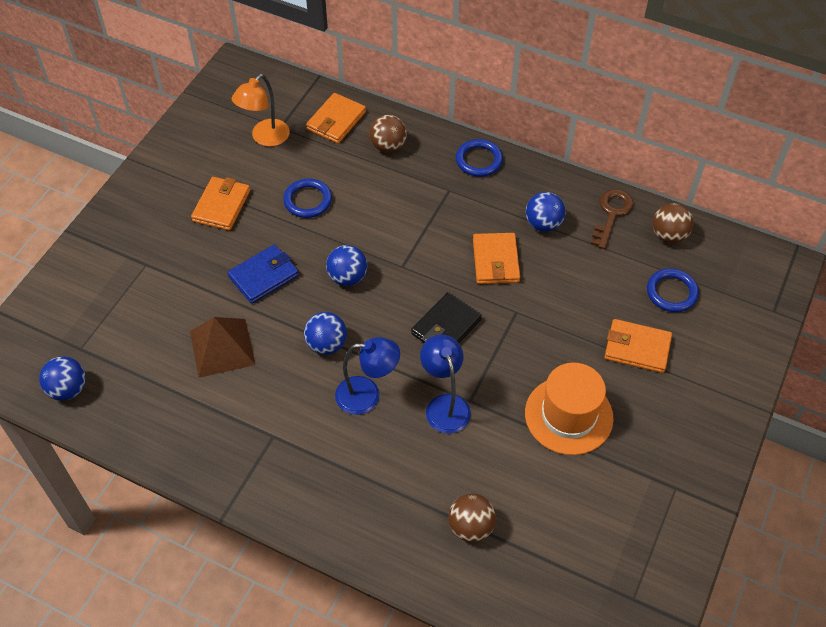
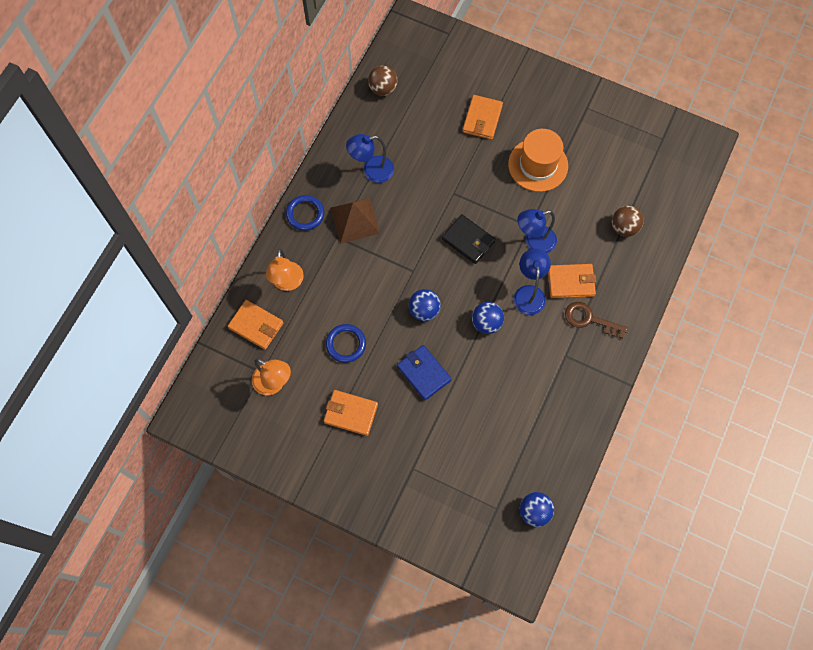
camera: 90 degrees left, 15 degrees up
(222, 347) = (492, 399): brown pyramid -> brown pyramid (354, 220)
(388, 146) = (287, 283): brown ball -> orange lamp
(495, 261) = (407, 205): orange wallet -> orange wallet (571, 282)
(543, 224) = (372, 171): blue ball -> blue lamp
(611, 214) = (362, 124): brown key -> brown key (589, 319)
(671, 292) = (434, 93): blue ring -> none

